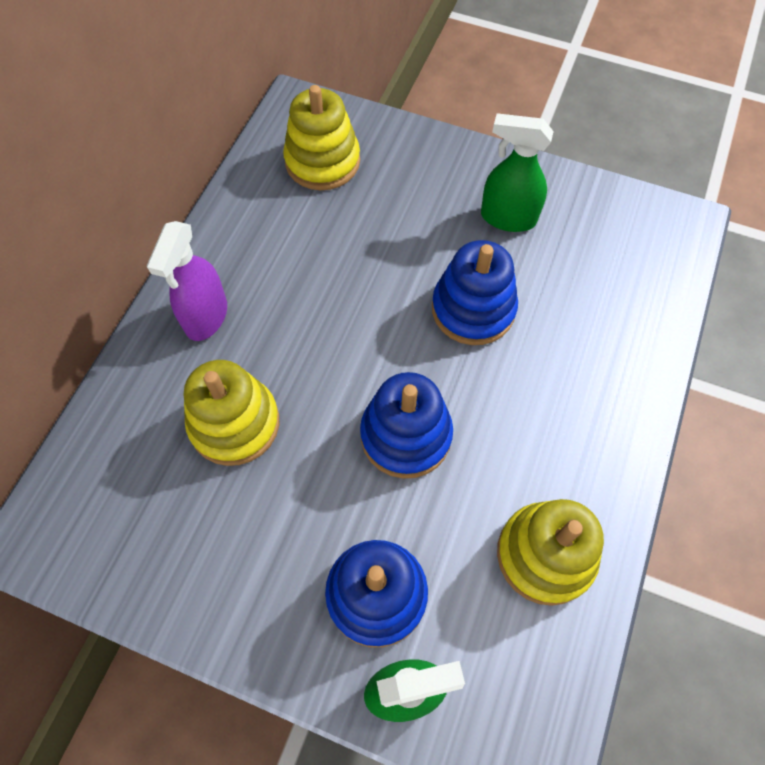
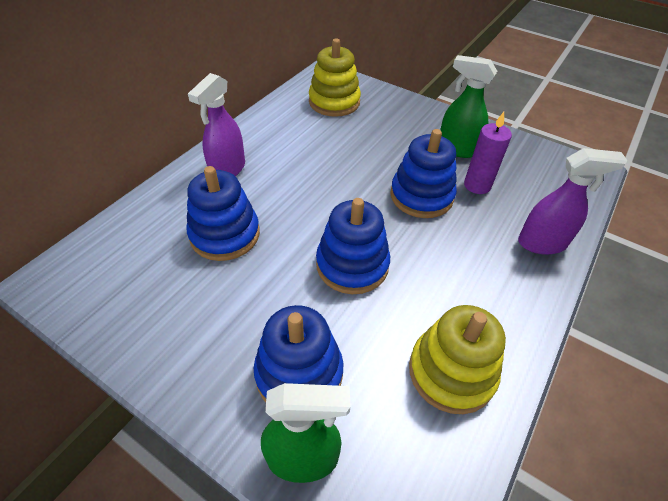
camera: 10 degrees right, 15 degrees down
(234, 423) = (225, 234): yellow stacking toy -> blue stacking toy
(542, 276) = (477, 185): none -> purple candle
(631, 354) = (542, 243): none -> purple spray bottle

